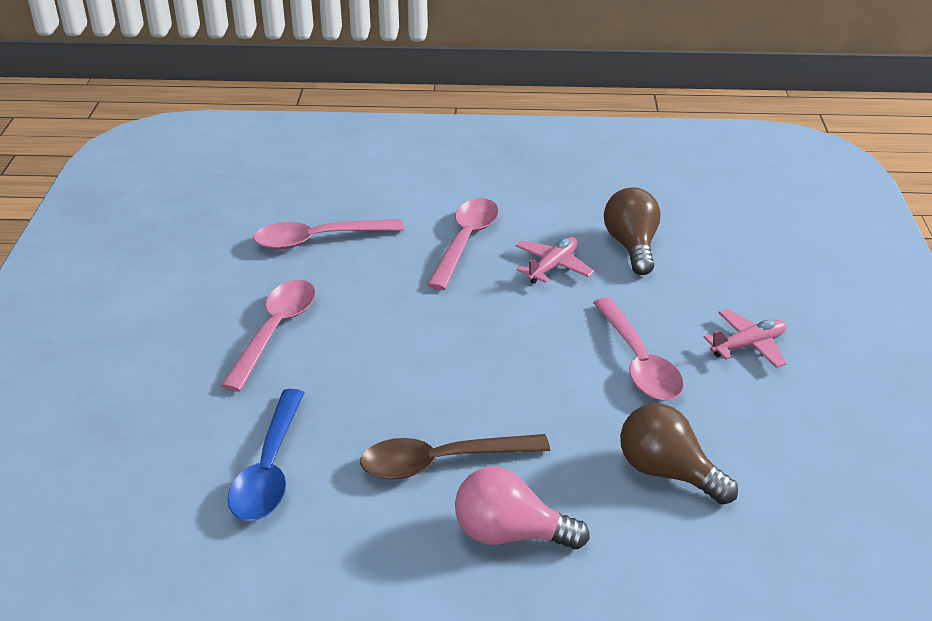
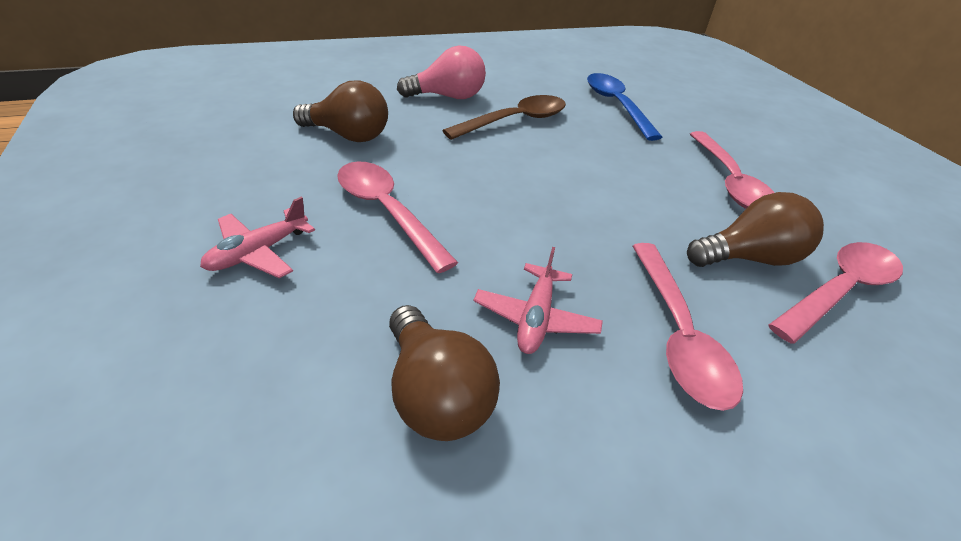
camera: 155 degrees right, 5 degrees up
(356, 269) = (748, 258): none -> brown light bulb

